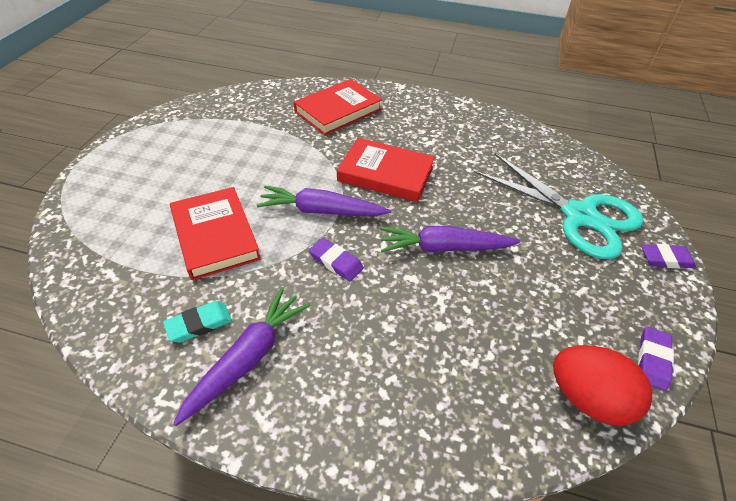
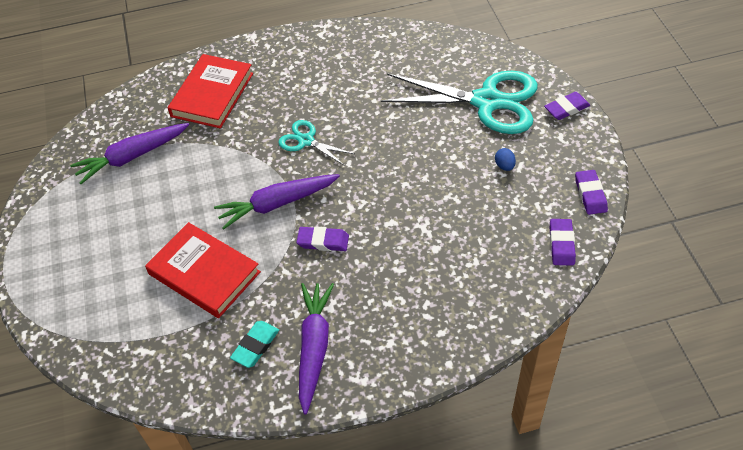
camera: 25 degrees left, 5 degrees up
(385, 174) = (306, 141): red book -> turquoise scissors
(444, 248) = (399, 184): purple carrot -> purple carrot (132, 157)
(564, 282) = (504, 166): none -> blue egg
(588, 398) = (561, 244): red egg -> purple eraser

